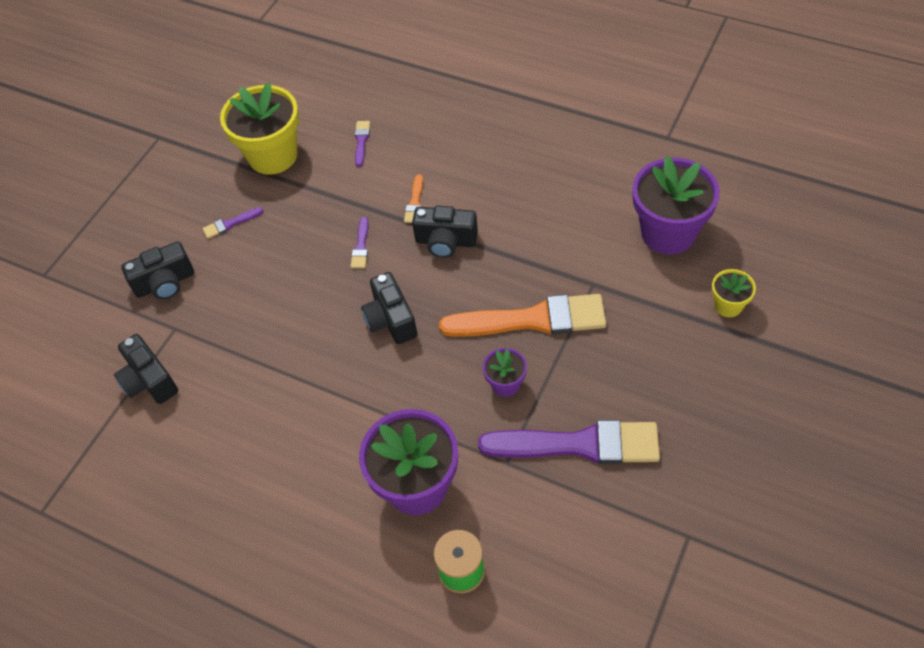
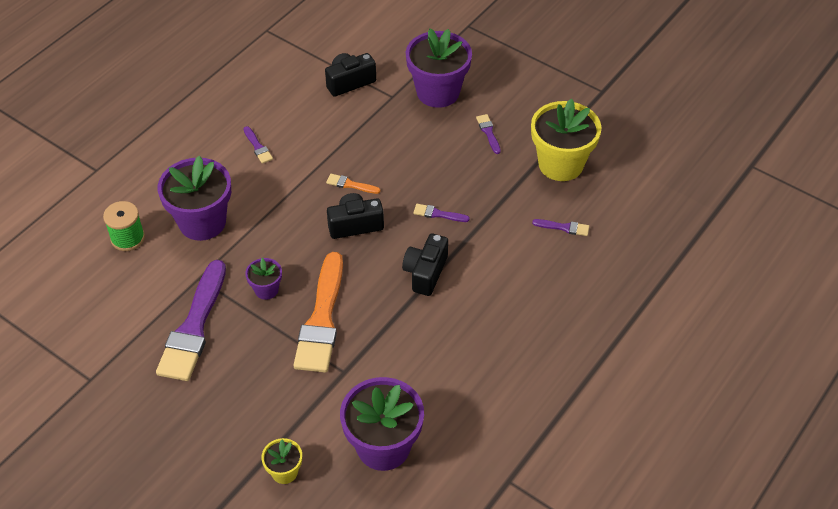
camera: 95 degrees right, 5 degrees down
(165, 283) = (438, 92): black camera -> purple flower pot
(276, 458) = (258, 147): none -> purple brush
(415, 202) = (477, 257): orange brush -> orange brush (350, 184)

